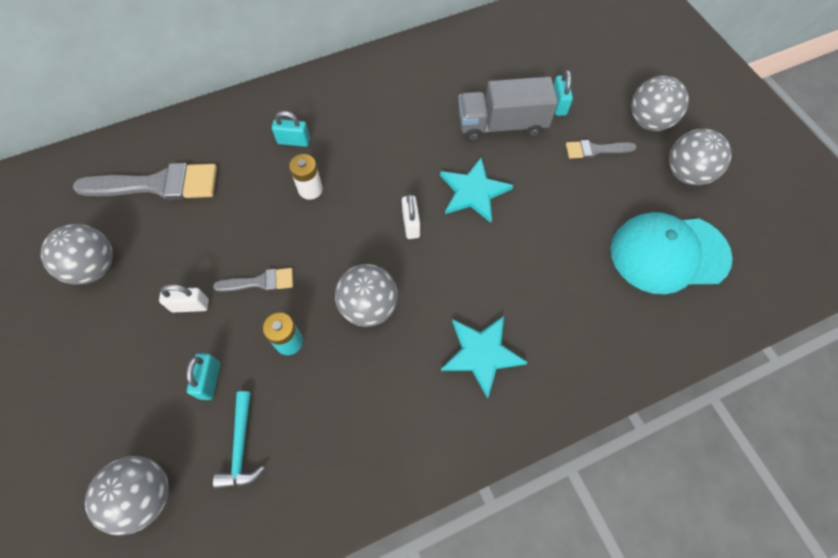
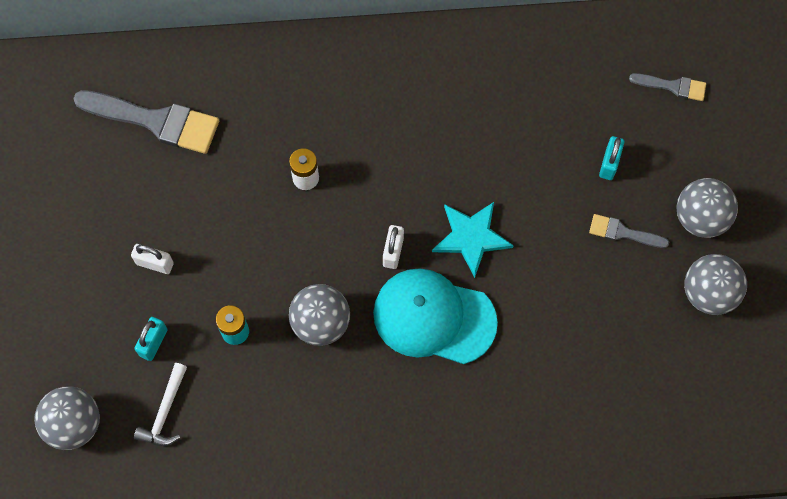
camera: 20 degrees right, 5 degrees up
(94, 267) = (75, 193): grey ball -> none
(241, 446) = (165, 412): turquoise hammer -> white hammer
(260, 282) = (226, 262): grey brush -> grey brush (673, 86)
(294, 141) = (306, 115): turquoise padlock -> none
(481, 354) = (409, 406): turquoise star -> none
(501, 125) = (534, 169): grey truck -> none
(668, 253) = (641, 373): turquoise cap -> turquoise cap (434, 317)

